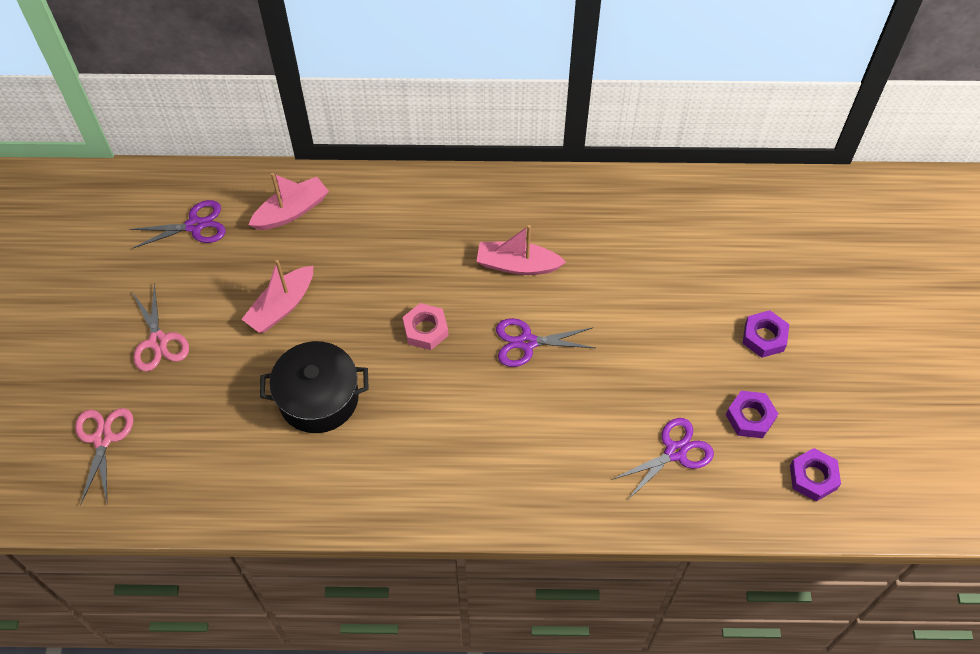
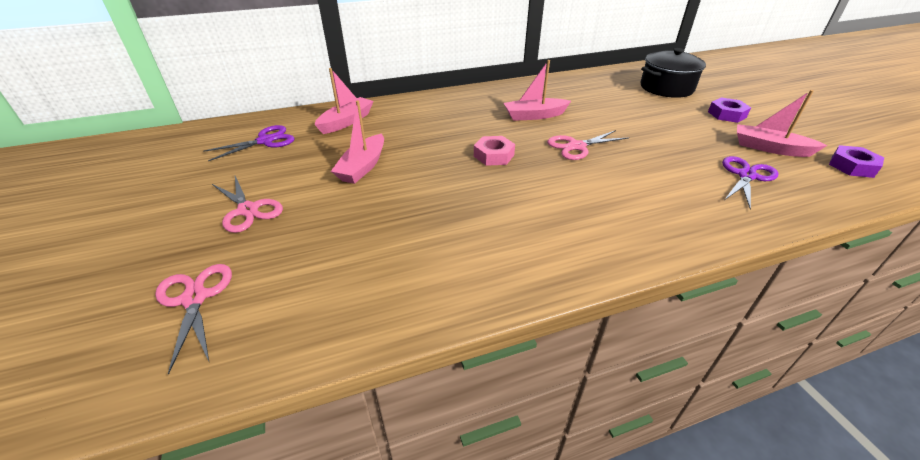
camera: 20 degrees left, 20 degrees down
(319, 398) = (429, 212): black pot -> black pot (666, 88)
(527, 342) = (576, 146): purple scissors -> pink scissors
(750, 417) = (769, 148): purple nut -> pink boat

